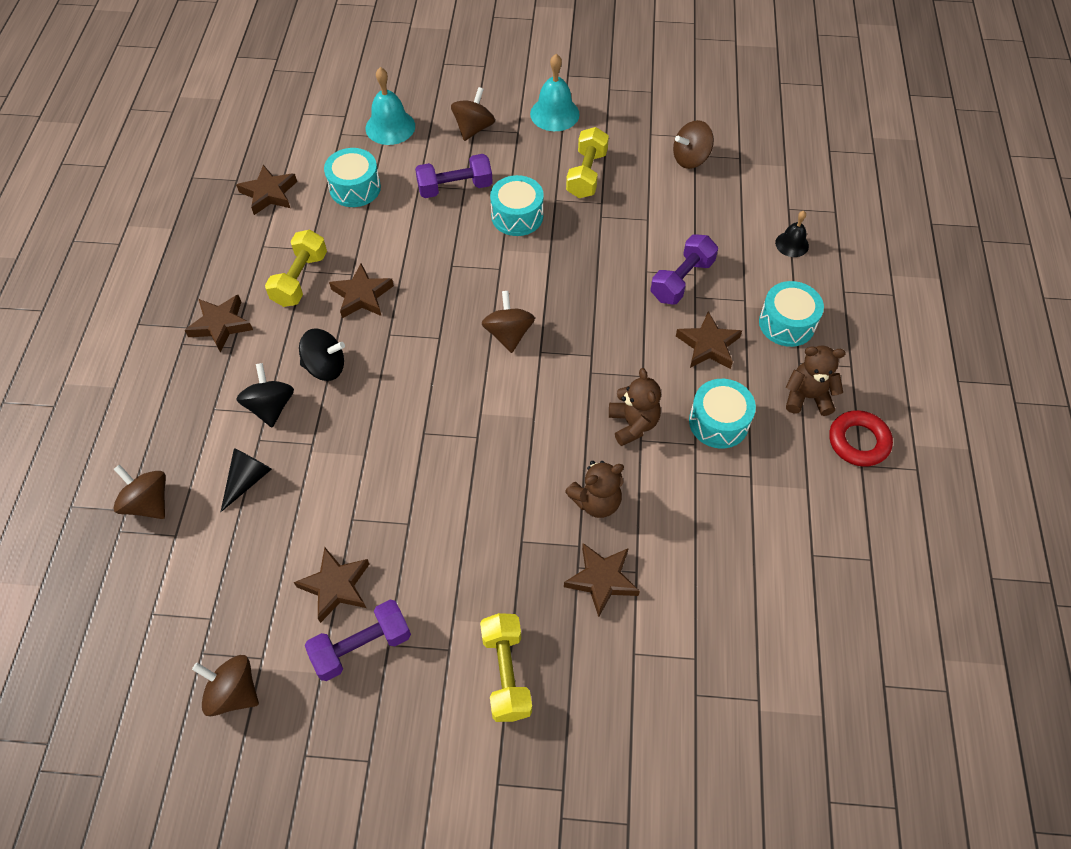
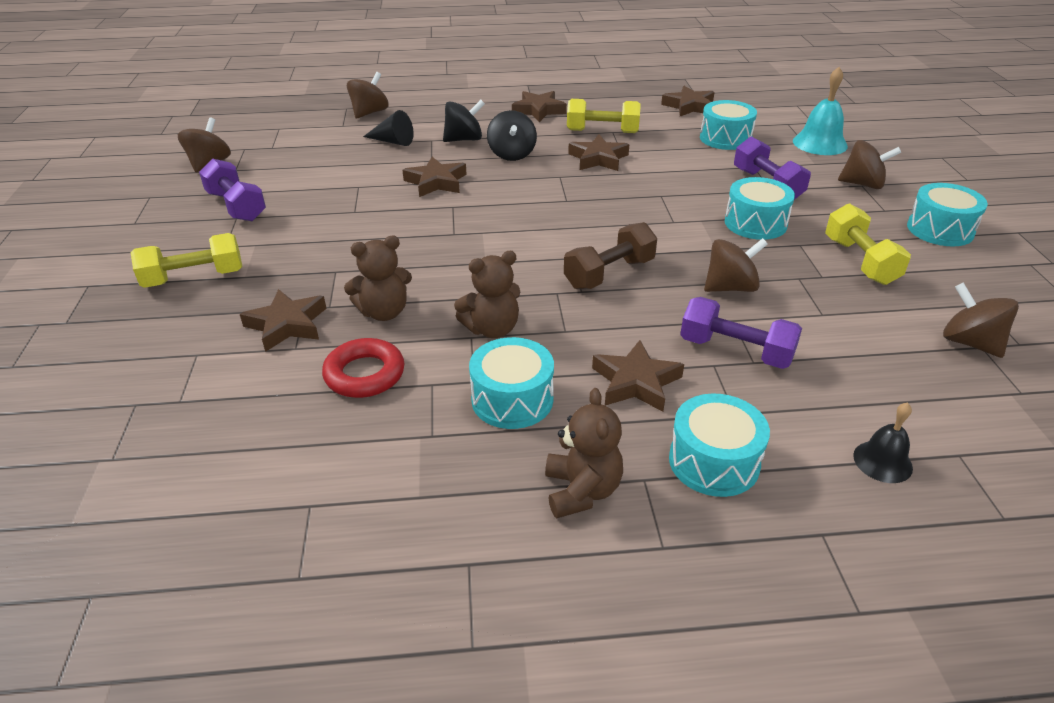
camera: 80 degrees right, 20 degrees down
(336, 586) = (294, 188): brown star -> brown star (436, 182)
(508, 334) = (587, 236): brown spinning top -> brown spinning top (730, 287)
(554, 114) = (940, 230): turquoise bell -> turquoise drum
(571, 331) = (609, 274): none -> brown dumbbell
(586, 174) = (860, 261): yellow dumbbell -> yellow dumbbell turned 75 degrees clockwise
(596, 501) = (384, 312): brown teddy bear -> brown teddy bear turned 75 degrees counterclockwise
(858, 441) = (513, 558): red ring -> red ring (364, 374)

